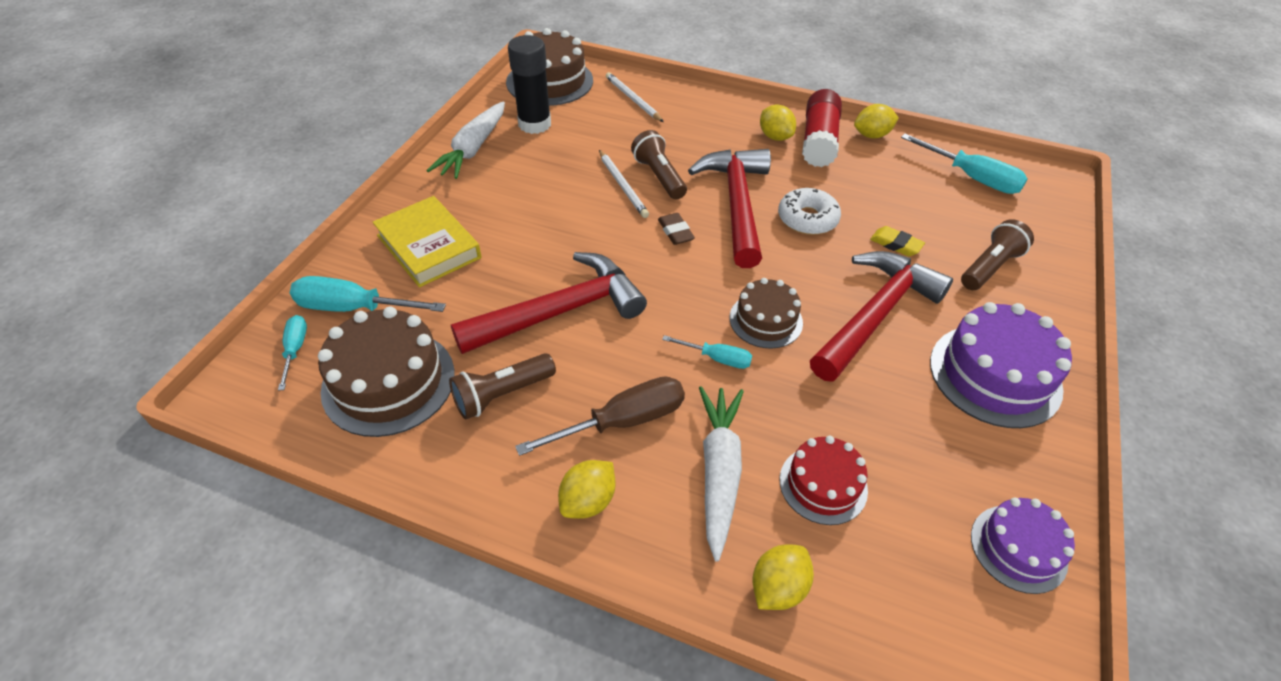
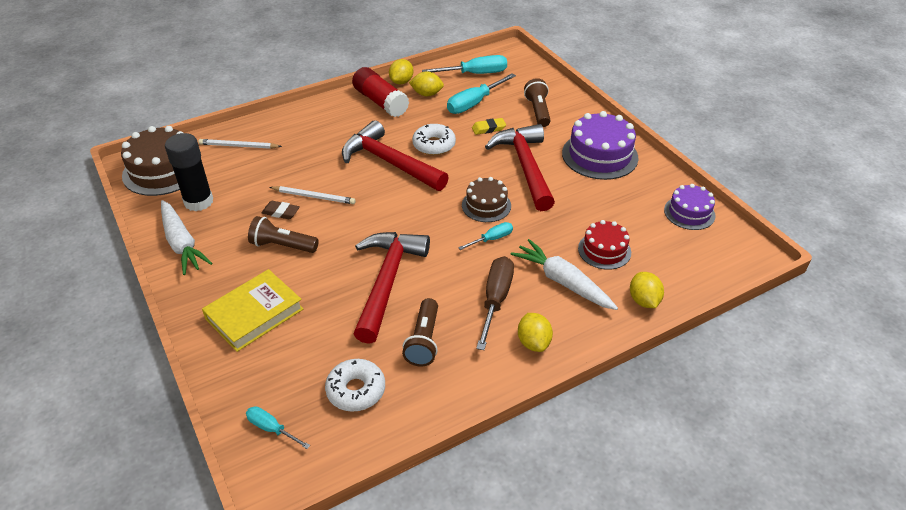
camera: 50 degrees left, 5 degrees down
(354, 308) = (268, 379): turquoise screwdriver -> turquoise screwdriver (474, 103)
(388, 382) = (356, 390): brown cake -> white donut
(429, 246) = (254, 314): yellow book -> yellow book turned 45 degrees counterclockwise
(659, 176) = (326, 177): brown flashlight -> brown flashlight (282, 245)
(675, 232) = (381, 198): brown eraser -> brown eraser (281, 212)
(775, 137) = (355, 114): yellow lemon -> yellow lemon (427, 94)

